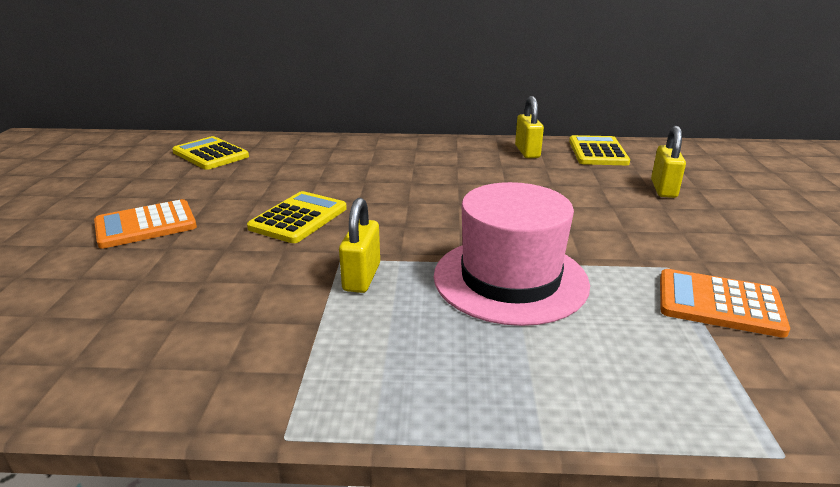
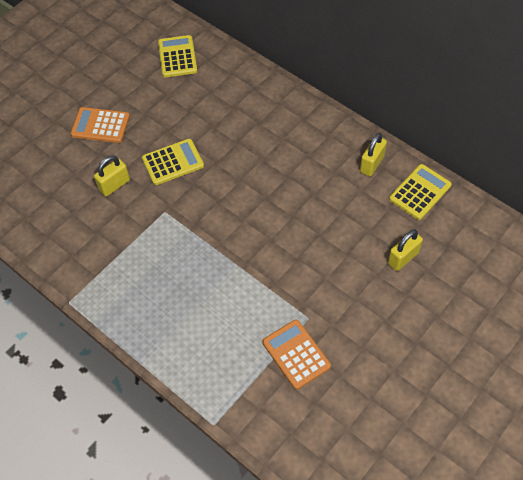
camera: 40 degrees right, 30 degrees up
(361, 277) = (162, 231): yellow padlock -> yellow padlock (114, 185)
(510, 279) = (224, 276): pink hat -> none

